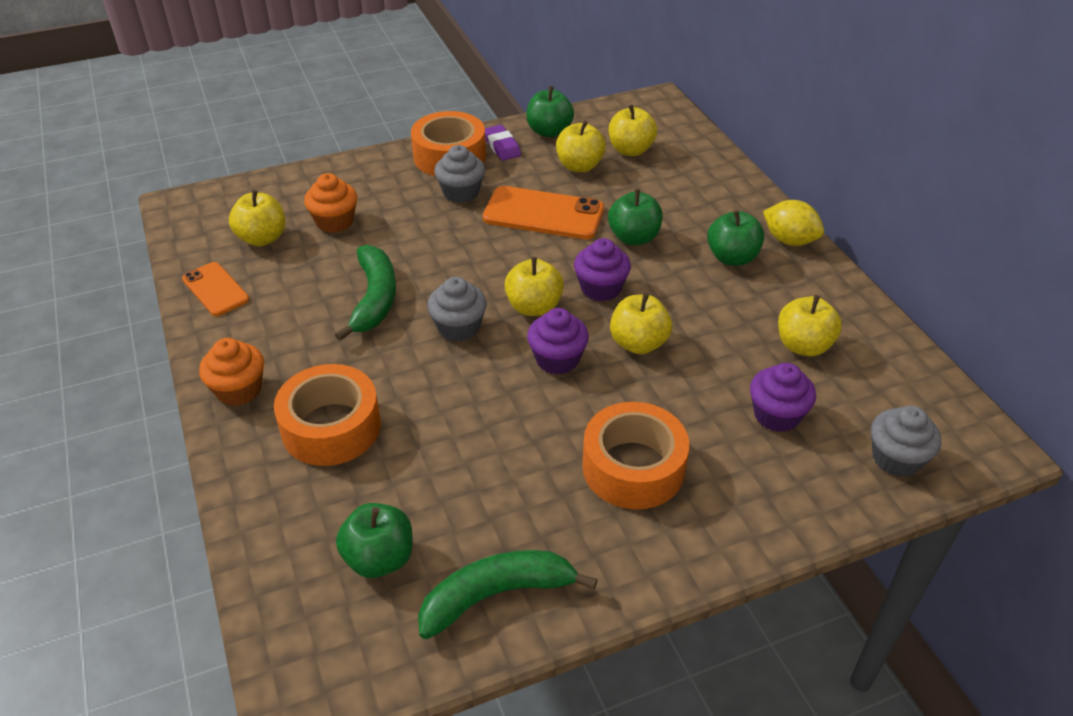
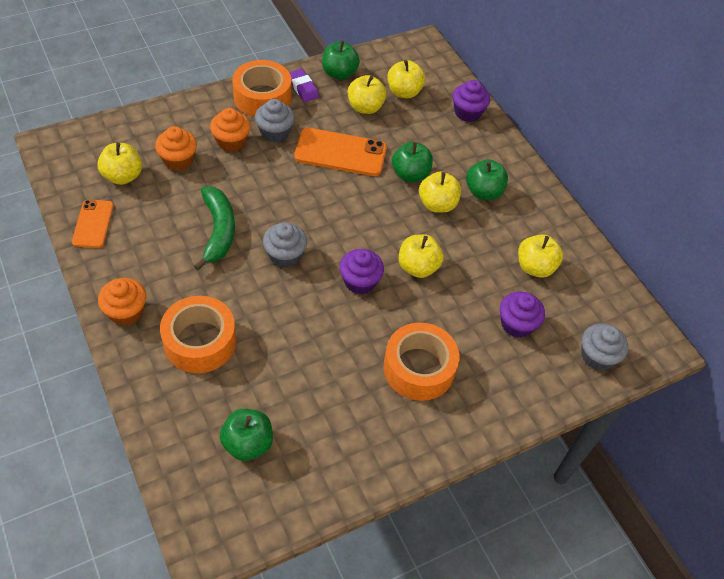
camera: 10 degrees left, 10 degrees up
(215, 289) = (93, 224): orange phone -> orange phone turned 45 degrees clockwise
(404, 202) = (231, 142): none -> orange cupcake
(496, 595) = (331, 468): green banana -> none
(534, 307) = (339, 237): yellow apple -> yellow apple (437, 204)
(600, 288) = (388, 220): purple cupcake -> purple cupcake (467, 113)
(789, 240) = (525, 176): yellow lemon -> none

